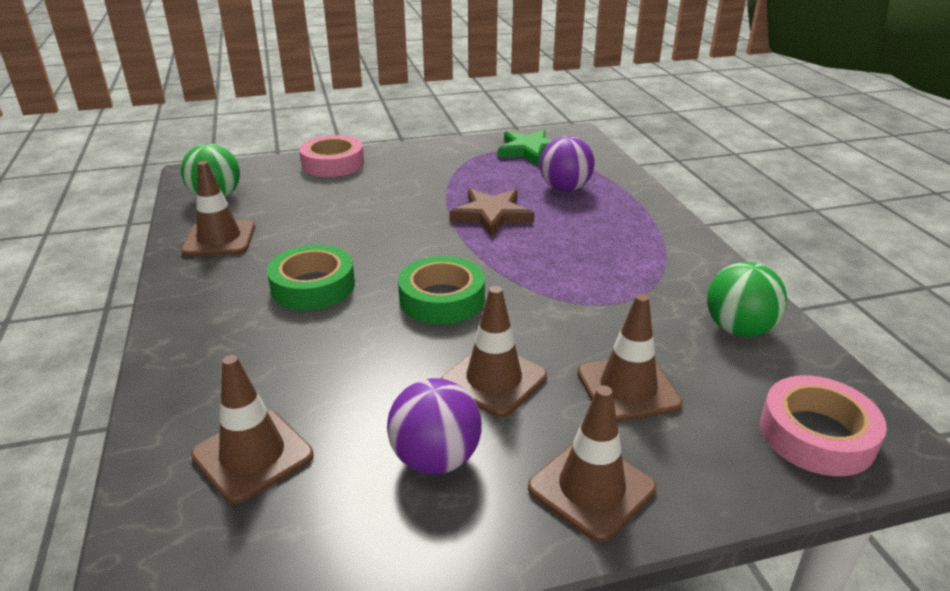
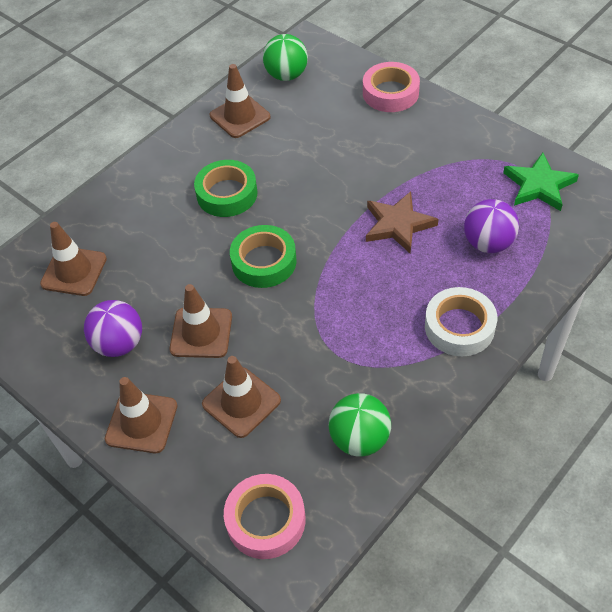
camera: 60 degrees right, 20 degrees up
(644, 232) = (459, 327): none -> white tape

